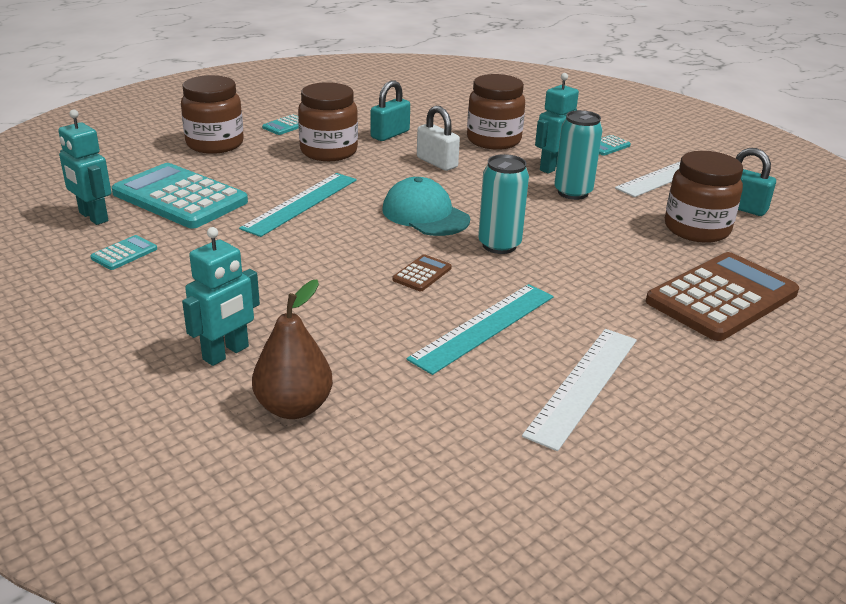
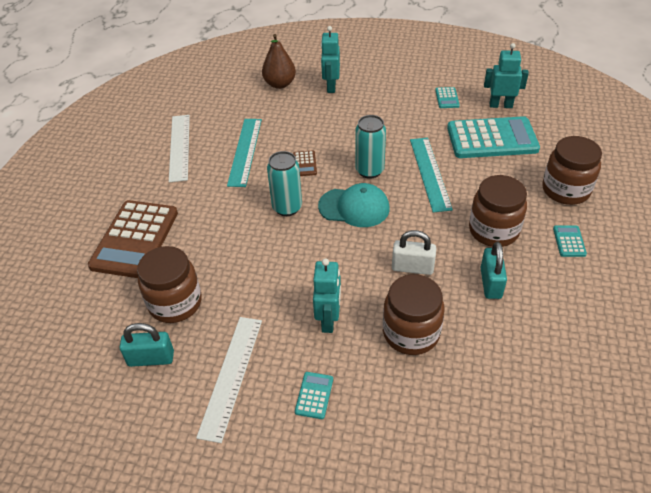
camera: 145 degrees right, 15 degrees up
(572, 192) = (287, 293): turquoise can -> turquoise can (369, 171)

